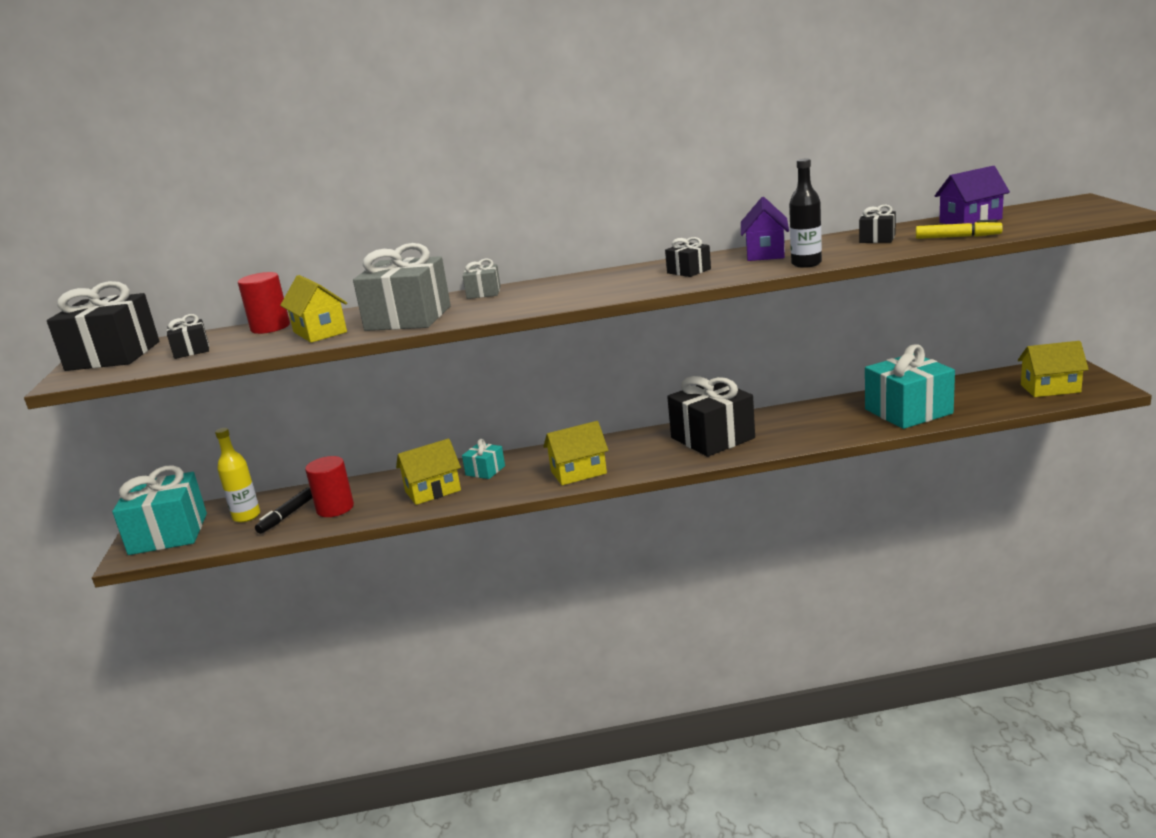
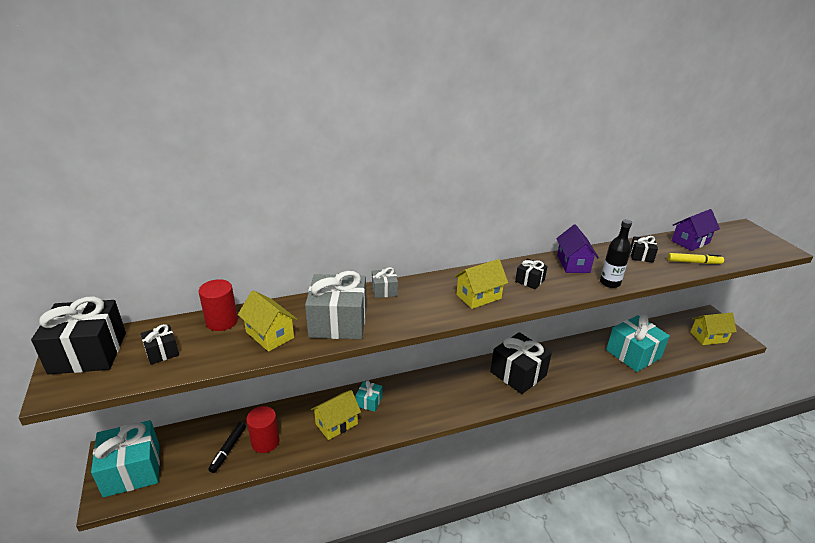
camera: 15 degrees left, 10 degrees up
(246, 516) = (194, 449): yellow bottle -> none
(578, 472) = (438, 407): yellow house -> yellow house (478, 296)

